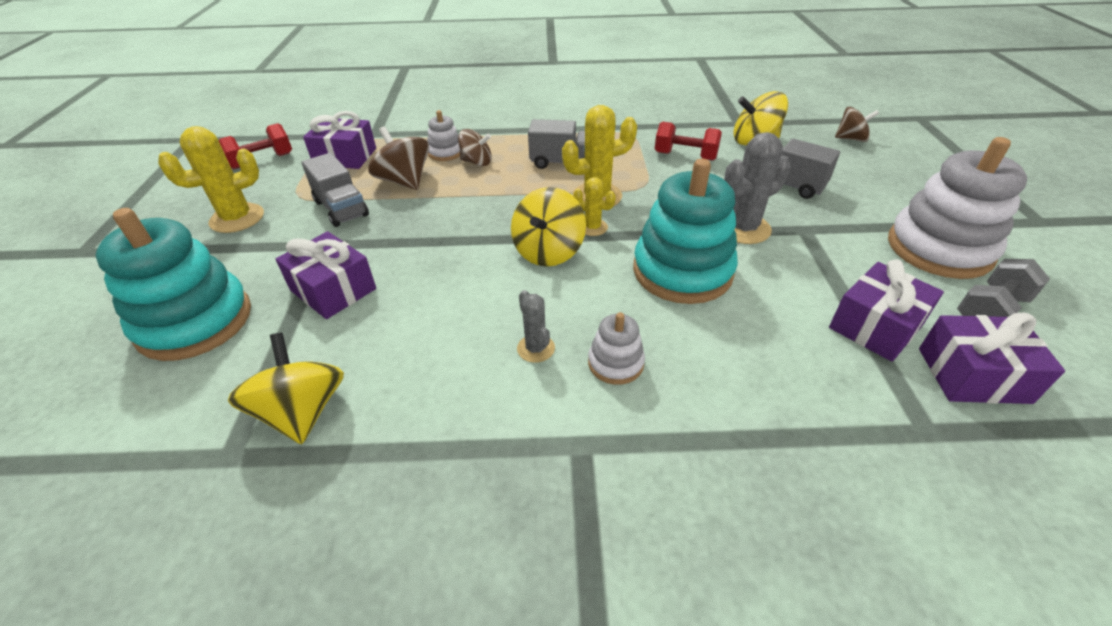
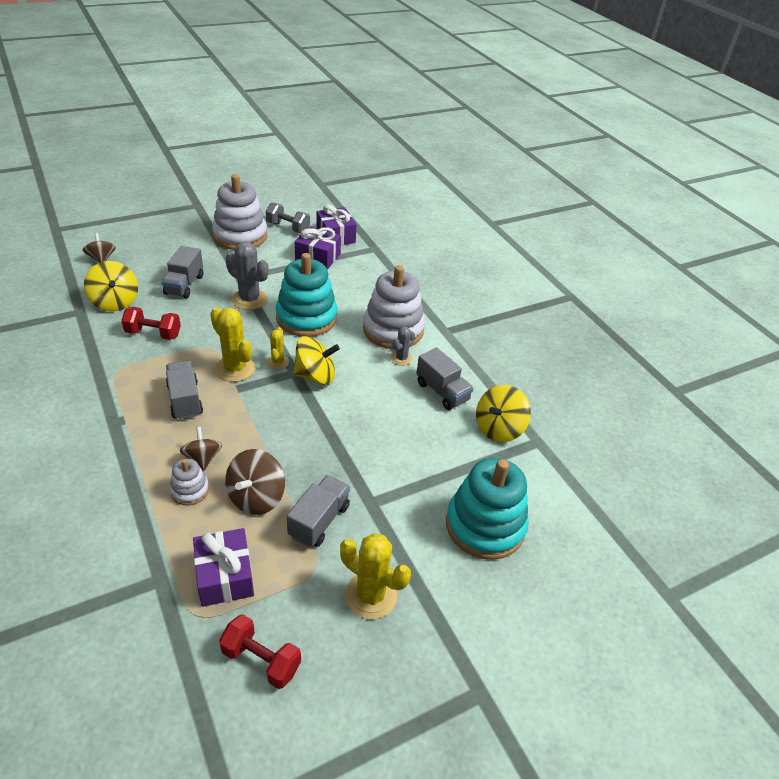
camera: 120 degrees left, 0 degrees up
(333, 290) = (412, 467): purple gift -> none
(430, 371) = (442, 391): none -> grey truck
(615, 363) = (393, 330): white stacking toy -> white stacking toy, size x2.10
(685, 156) = (153, 334): red dumbbell -> red dumbbell turned 75 degrees counterclockwise

